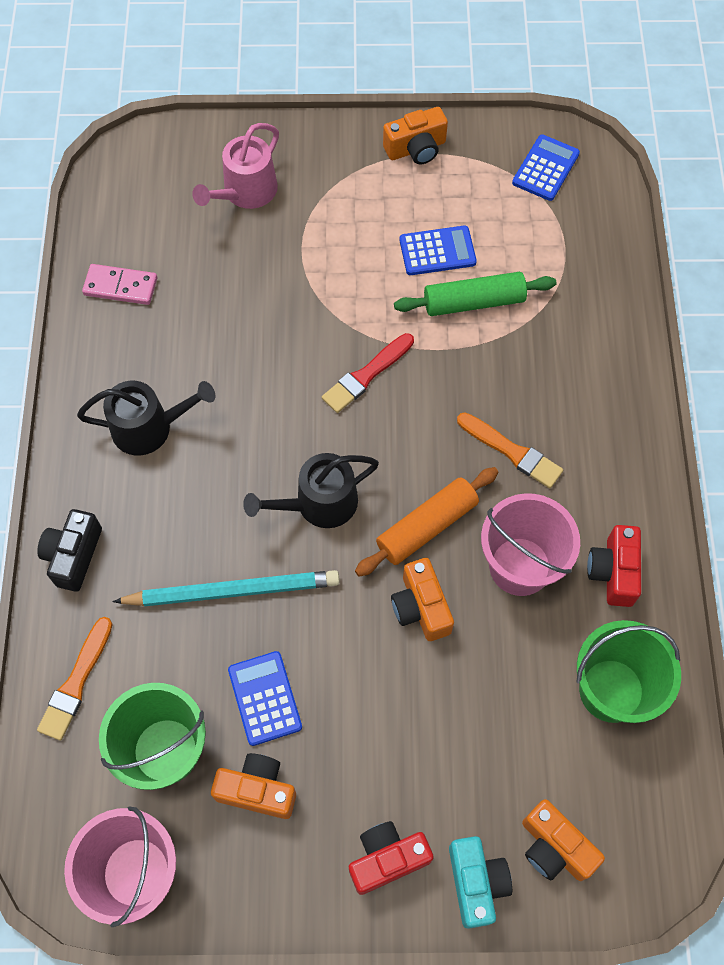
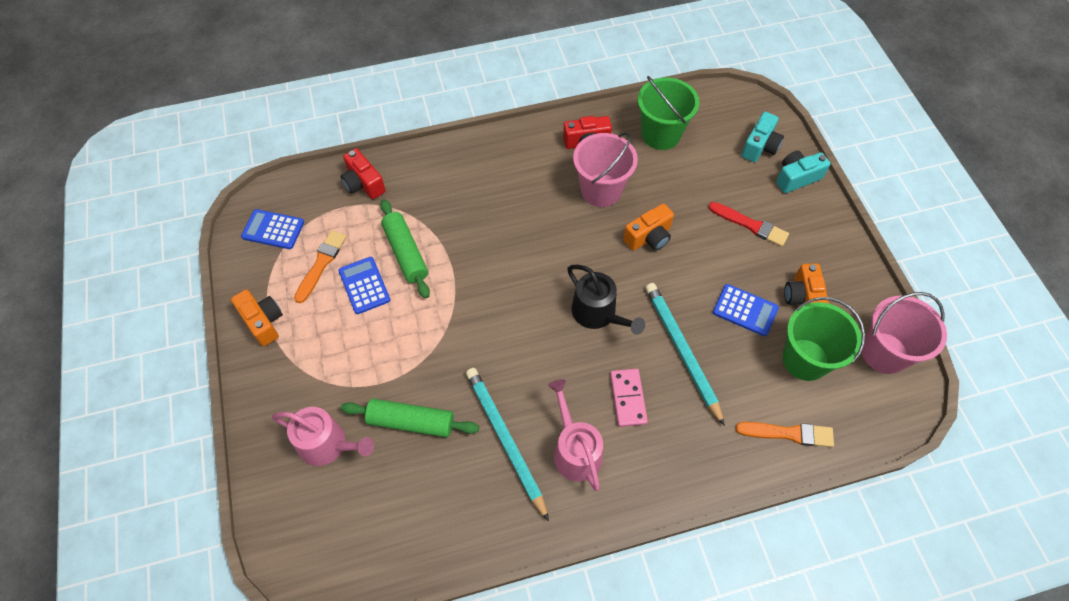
camera: 105 degrees left, 5 degrees down
(73, 555) = (698, 470): black camera -> none
(120, 286) = (447, 521): pink domino -> pink domino (628, 398)
(149, 428) = (575, 450): black watering can -> pink watering can
(188, 359) = (505, 440): none -> turquoise pencil
(243, 271) = (411, 422): none -> green rolling pin
(265, 698) = (745, 310): blue calculator -> blue calculator turned 120 degrees counterclockwise
(367, 375) = (485, 308): red brush -> red brush (750, 225)
(387, 858) = (806, 222): red camera -> red camera (363, 183)
(426, 526) = (592, 245): orange rolling pin -> none
(511, 451) = (521, 209): orange brush -> orange brush (321, 264)
(554, 847) = (760, 146): orange camera -> turquoise camera

